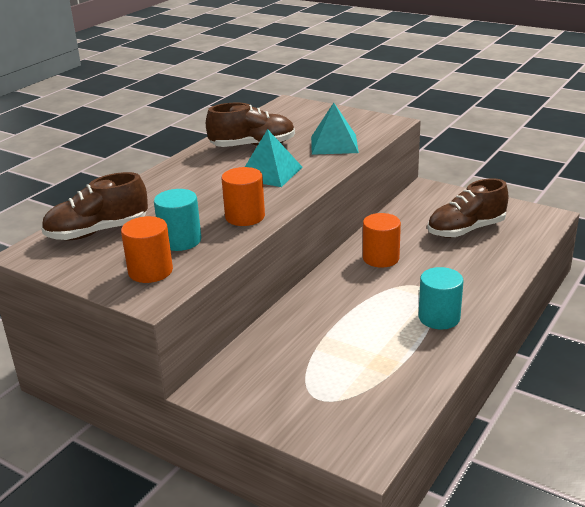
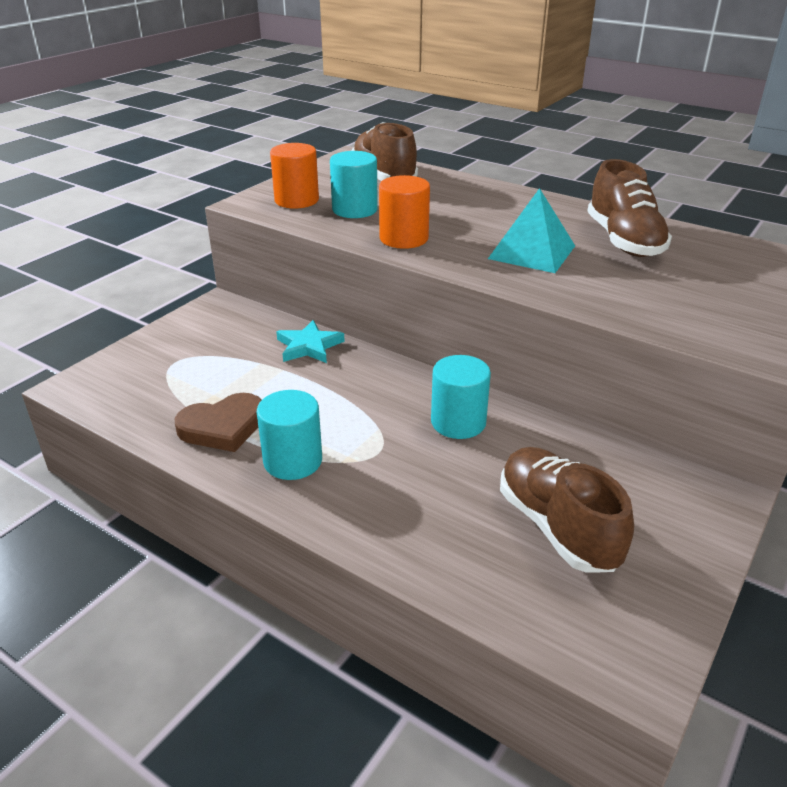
camera: 90 degrees right, 5 degrees up
(288, 326) = (309, 346): none -> turquoise star
(334, 144) = (649, 298): turquoise pyramid -> none
(381, 258) = (458, 422): orange cylinder -> turquoise cylinder
(408, 354) = (223, 427): none -> brown heart

